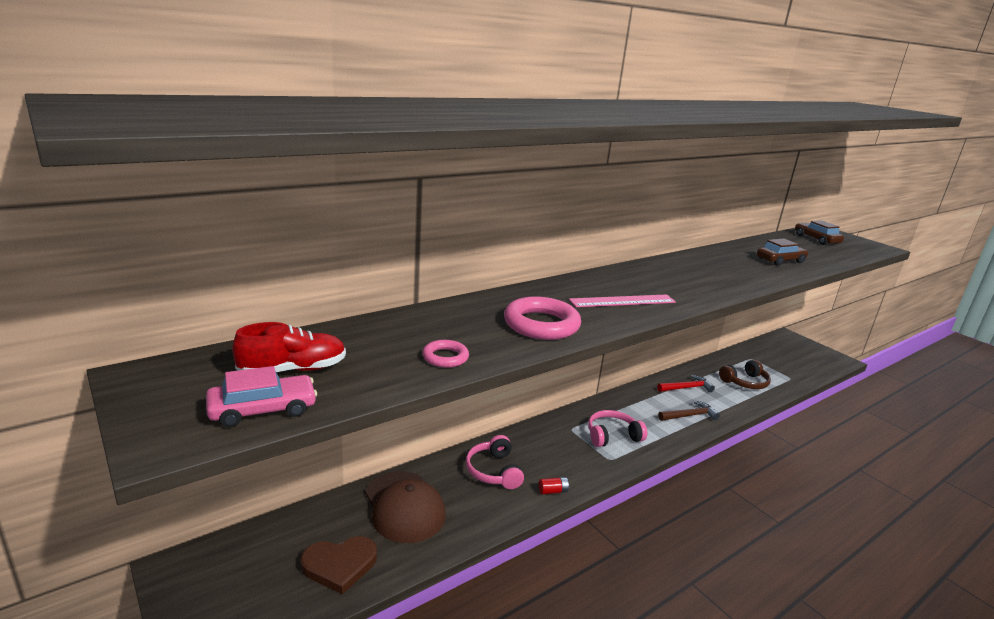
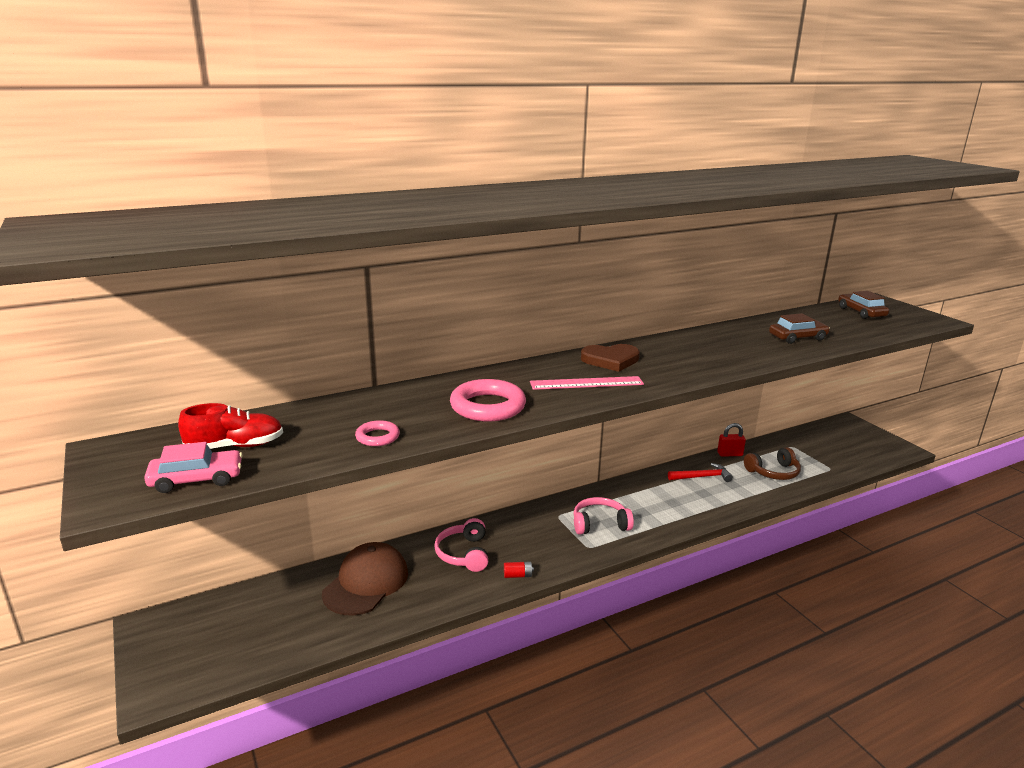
camera: 10 degrees right, 0 degrees up
(339, 565) = (292, 631): brown heart -> brown heart (611, 360)
(404, 506) = (366, 583): brown cap -> brown cap turned 135 degrees counterclockwise
(689, 415) = (694, 506): brown hammer -> none
(702, 366) = (730, 454): none -> red padlock

